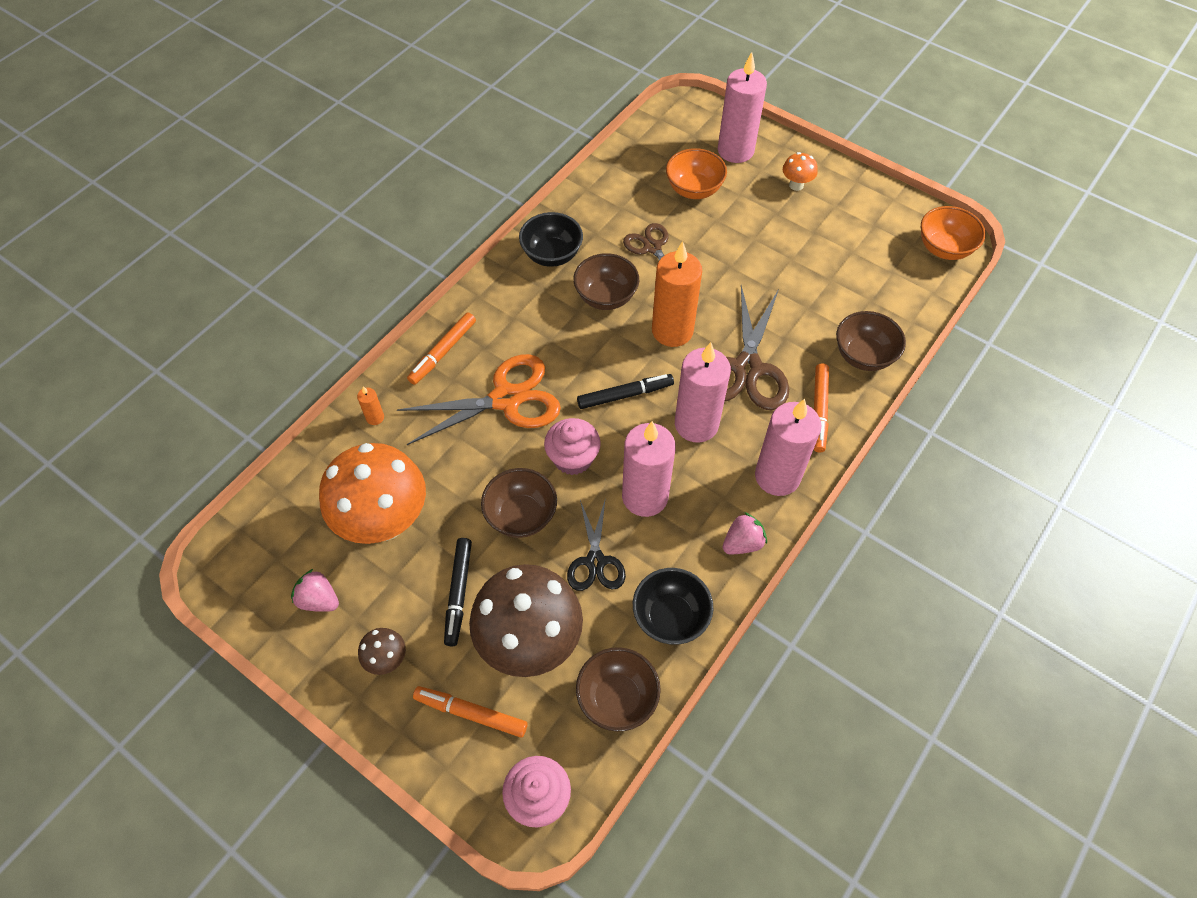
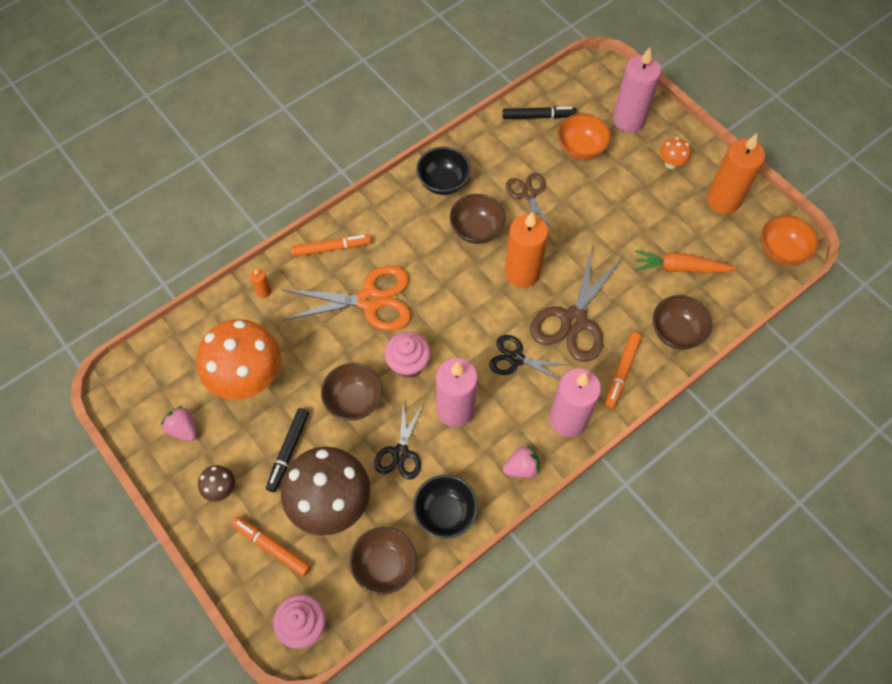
camera: 15 degrees right, 5 degrees up
(443, 352) = (331, 248): orange marker -> orange marker turned 150 degrees counterclockwise
(625, 395) = (466, 319): black marker -> black marker (538, 116)
(696, 424) = (516, 359): pink candle -> black scissors
(843, 288) = (679, 268): none -> orange carrot
(864, 210) = (723, 200): none -> orange candle

